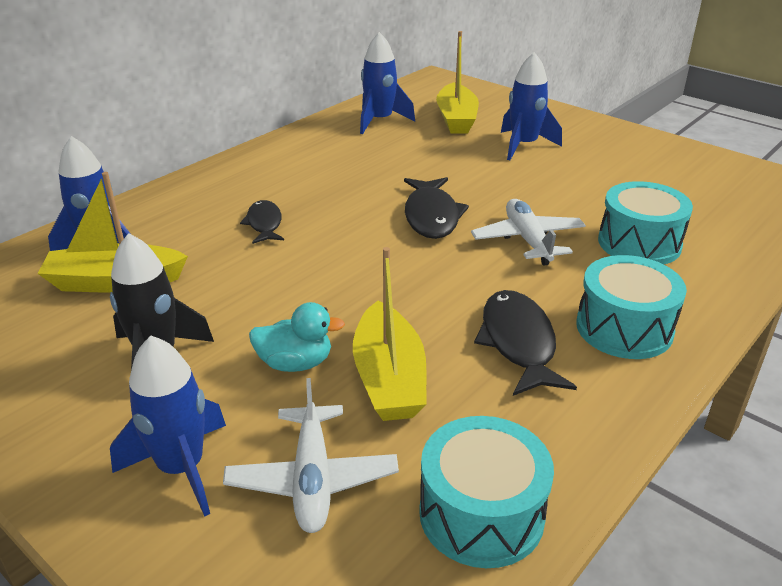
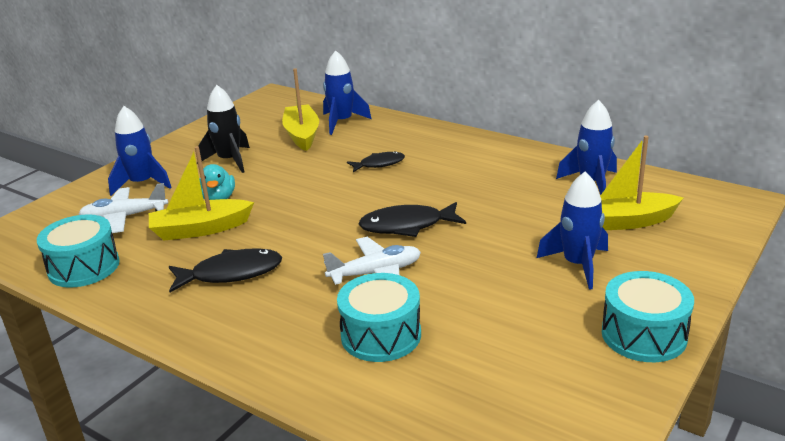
camera: 85 degrees right, 5 degrees down
(624, 328) = (245, 321): turquoise drum -> turquoise drum (644, 335)

